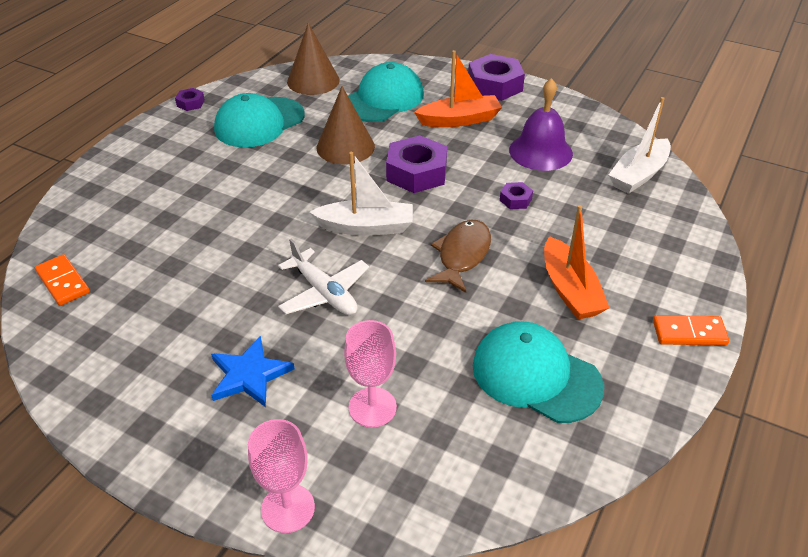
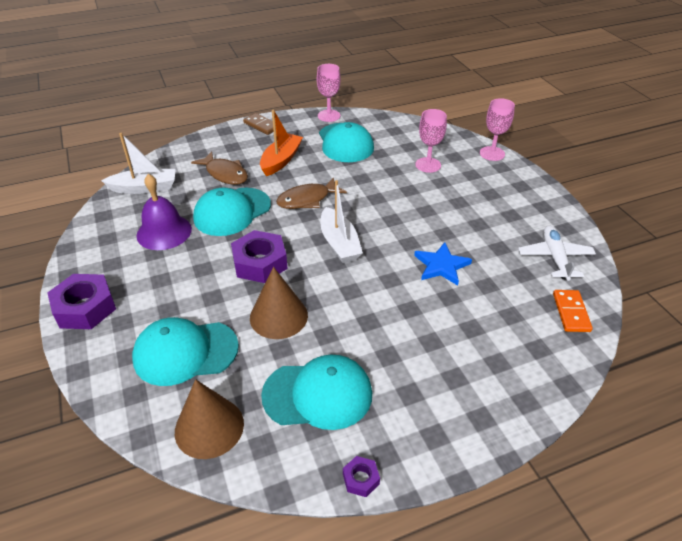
camera: 140 degrees left, 0 degrees up
(249, 375) = (476, 202): blue star -> blue star (441, 266)
(324, 293) = (403, 219): white plane -> white plane (555, 257)
(366, 227) = (339, 243): white boat -> white boat turned 150 degrees counterclockwise
(459, 120) = (166, 289): orange boat -> none
(515, 199) = (232, 212): purple nut -> turquoise cap
(596, 234) = (225, 174): none -> brown fish
(639, 423) = (329, 116): none -> pink goblet
(689, 333) = (261, 125): orange domino -> brown domino

